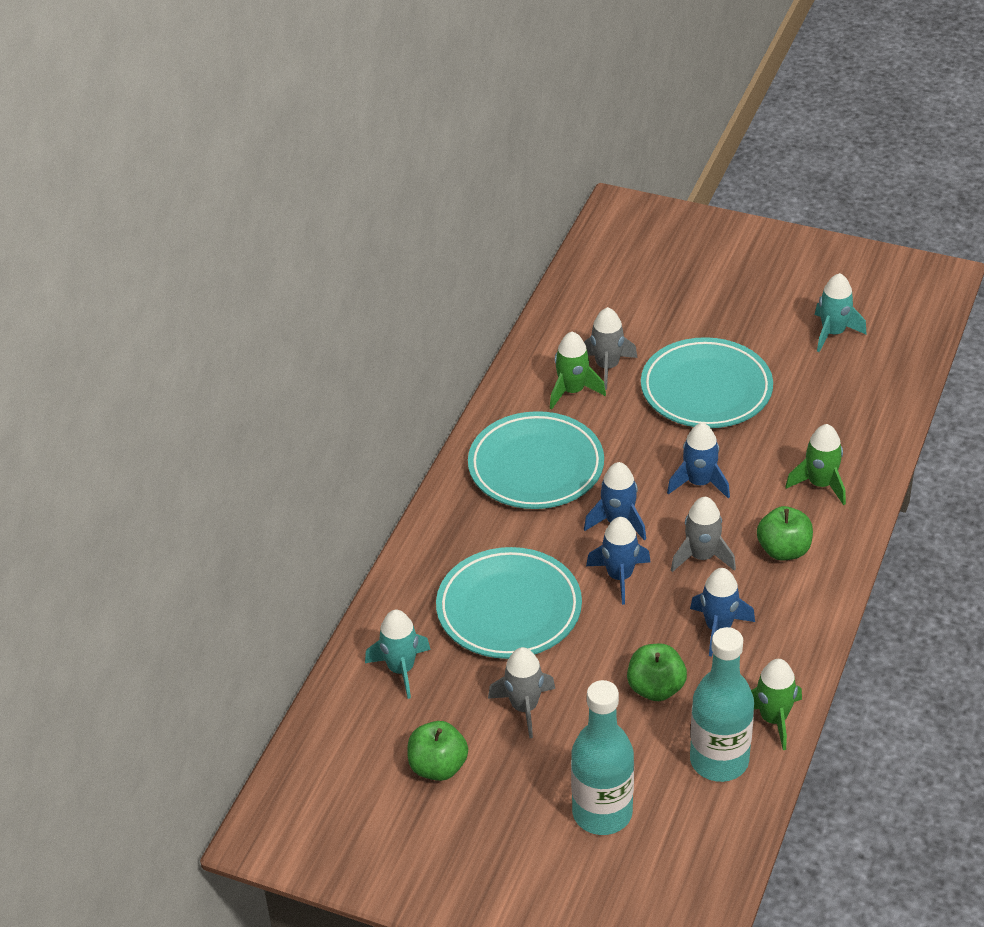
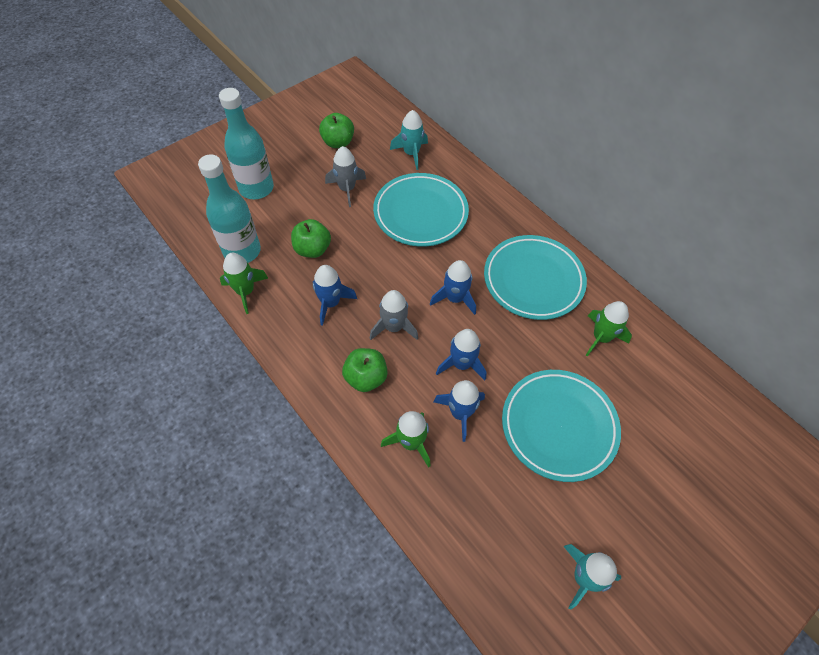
camera: 115 degrees right, 15 degrees up
(607, 367) = (618, 373): grey rocket -> none
(619, 576) = (408, 276): blue rocket -> blue rocket (460, 413)

